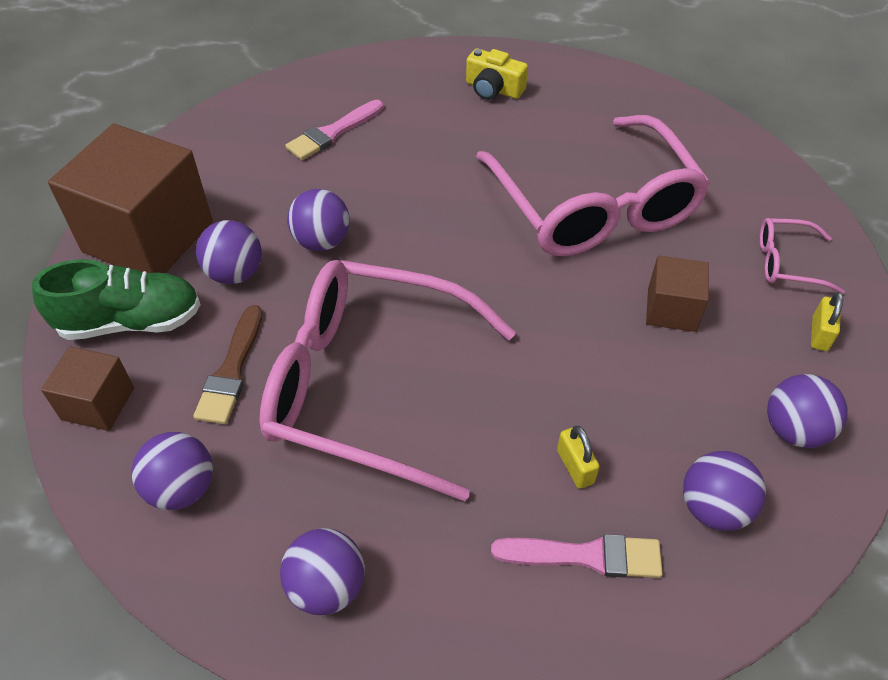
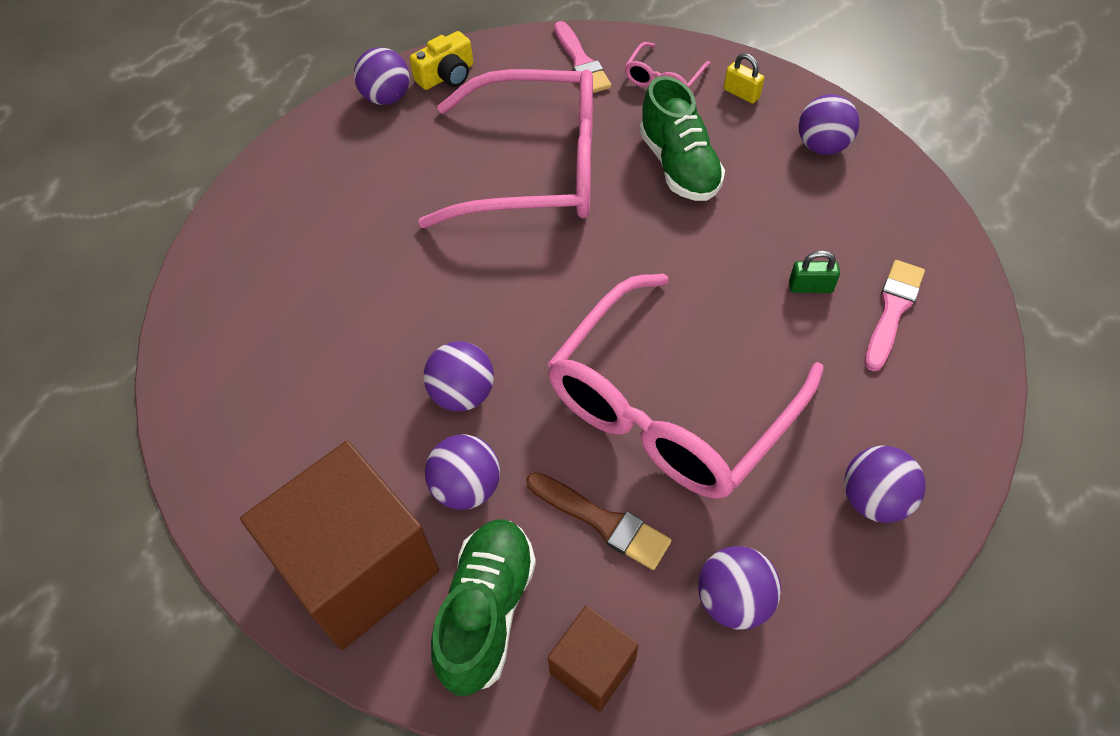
camera: 65 degrees left, 5 degrees up
(333, 132) = (298, 337): pink brush -> pink brush (581, 62)
(493, 89) = (325, 181): yellow camera -> yellow camera (447, 76)
(575, 466) = (810, 287): yellow padlock -> green padlock
(671, 309) = (679, 166): brown cube -> green shoe
(713, 508) = (873, 219): purple ball -> purple ball (387, 98)

